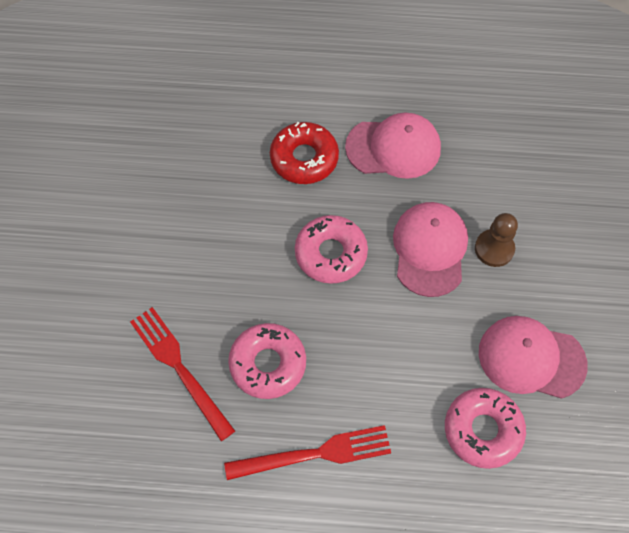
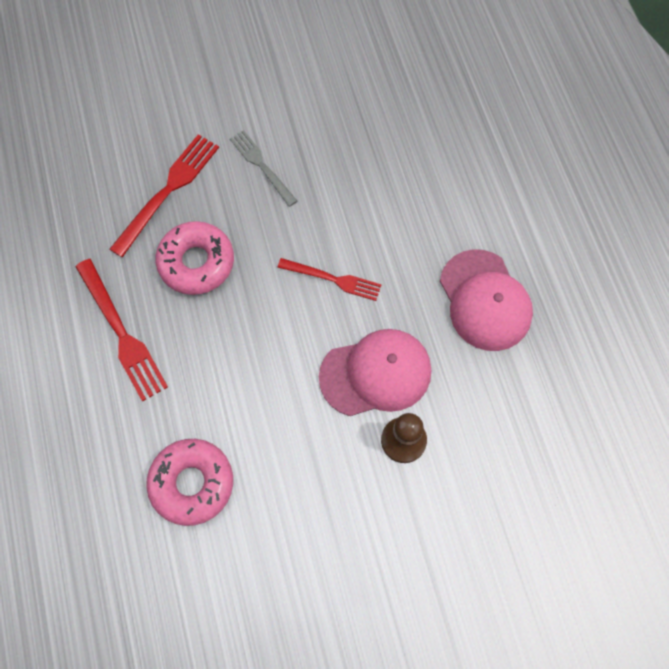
camera: 70 degrees right, 5 degrees up
(190, 276) = (261, 166): none -> grey fork
(304, 158) = (432, 218): red donut -> none
(331, 253) = (333, 279): pink donut -> red fork
(531, 358) = (287, 513): pink cap -> none

